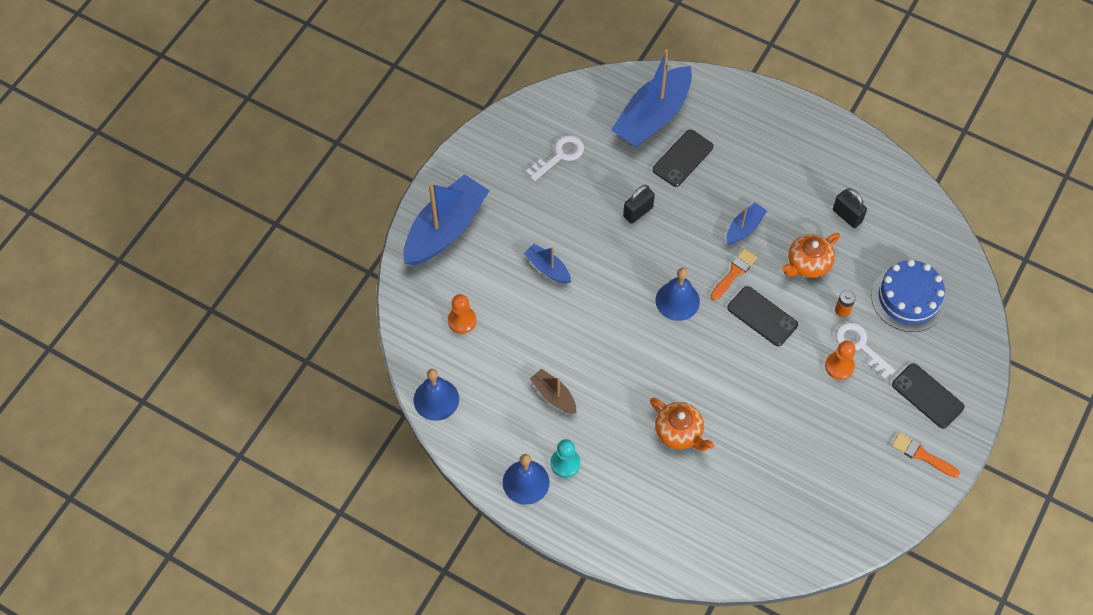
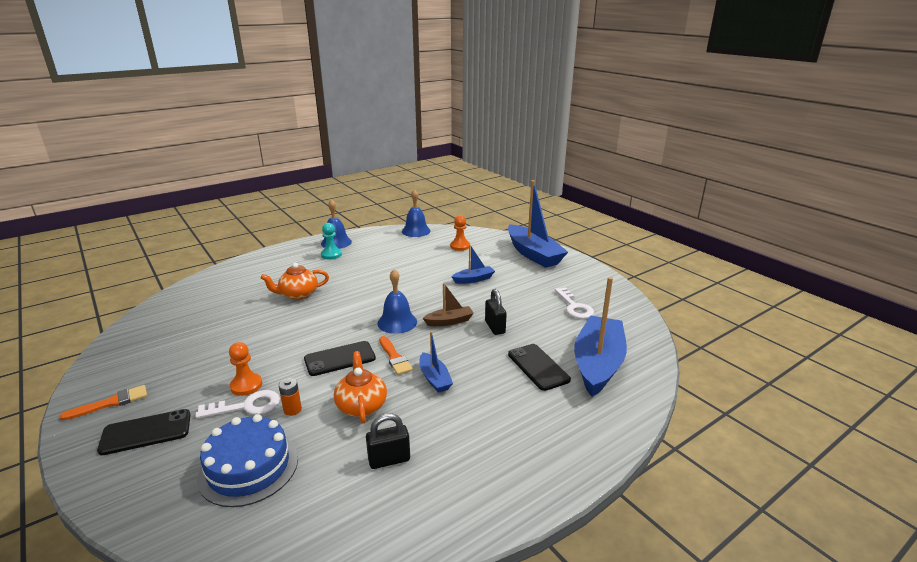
camera: 115 degrees right, 35 degrees down
(553, 395) = (378, 261): brown boat -> brown boat (449, 321)
(652, 116) = (598, 364): blue boat -> blue boat turned 45 degrees clockwise

